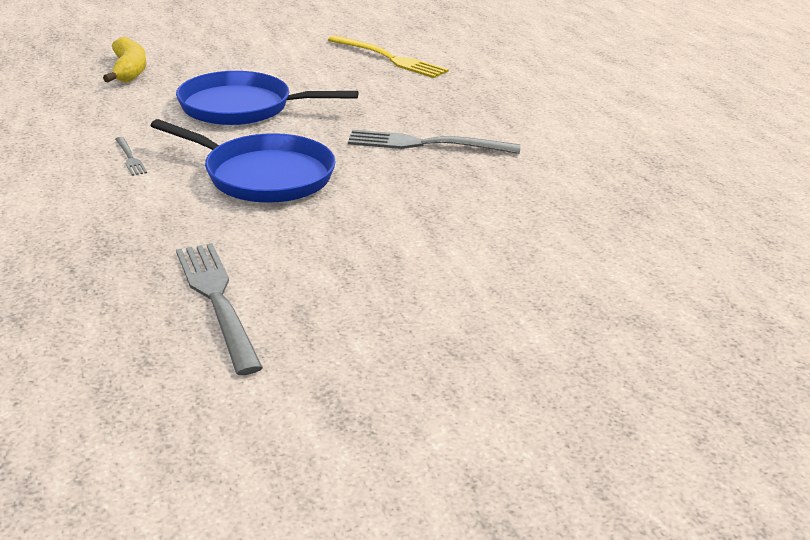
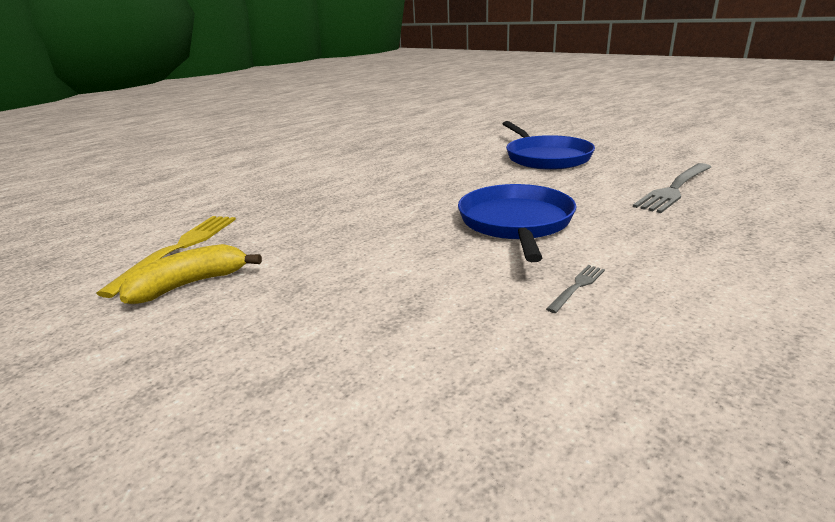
camera: 110 degrees left, 5 degrees down
(129, 71) = (314, 429): yellow banana -> yellow banana (190, 284)
(242, 107) = (385, 277): blue pan -> blue pan (545, 157)
(426, 144) = (390, 193): grey fork -> none

